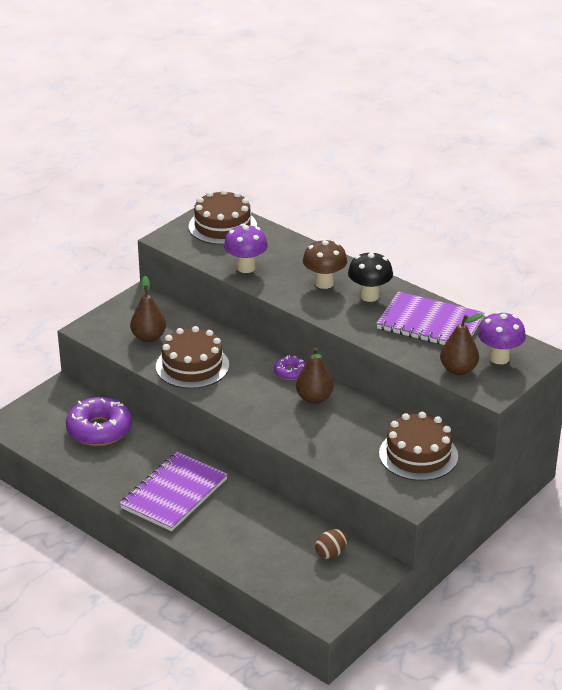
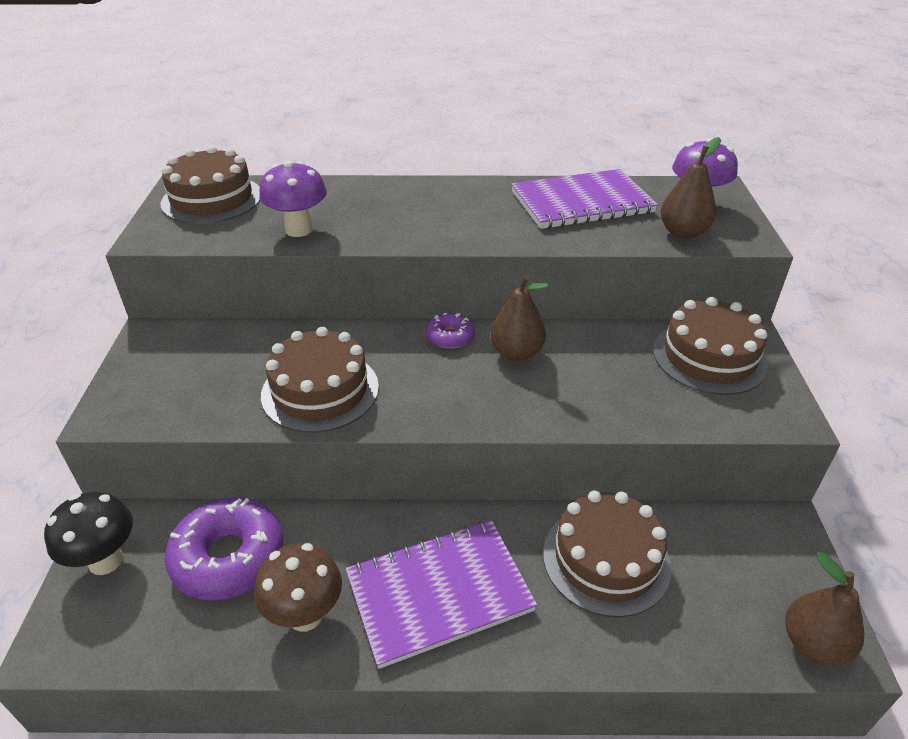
camera: 40 degrees left, 5 degrees up
(148, 337) = (216, 382): brown pear -> brown pear (813, 644)
(174, 493) = (439, 592): purple notebook -> purple notebook turned 75 degrees clockwise
(266, 526) = (606, 559): none -> brown cake
(324, 283) = (414, 209): brown mushroom -> brown mushroom (305, 615)
(331, 553) = (719, 545): brown egg -> none
(369, 296) = (481, 202): black mushroom -> black mushroom (106, 560)

